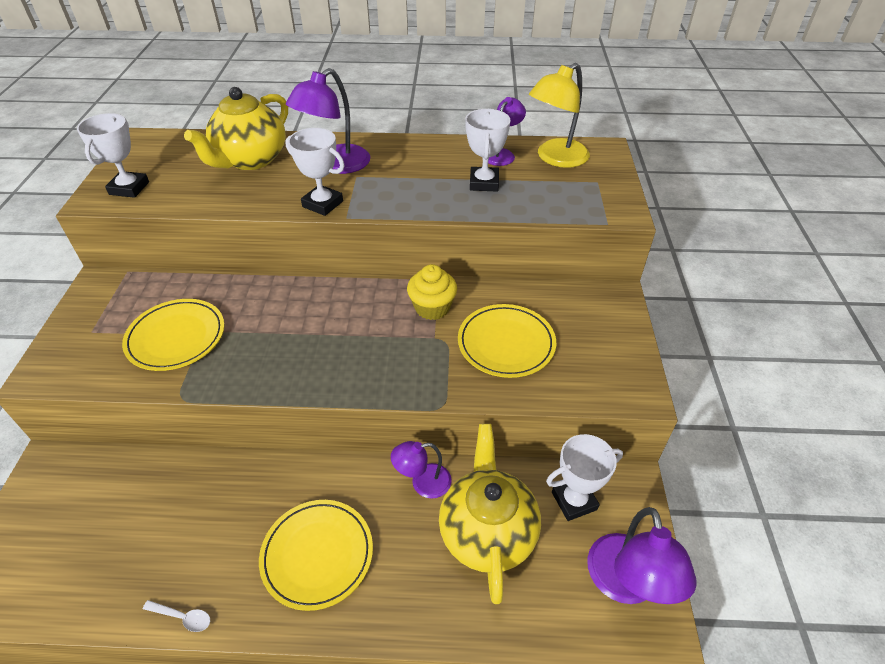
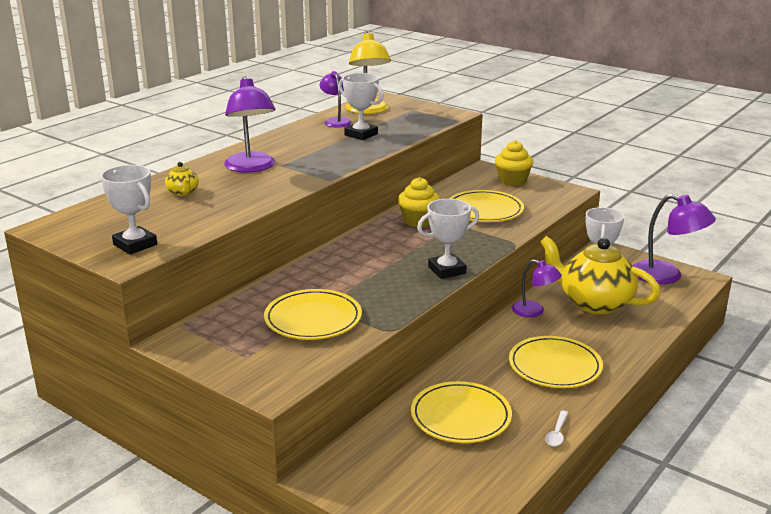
camera: 55 degrees left, 20 degrees down
(178, 516) = (460, 416): none -> yellow plate
(182, 617) = (557, 433): white spoon -> white spoon turned 150 degrees clockwise
(250, 160) = (183, 192): yellow teapot -> yellow teapot, size x0.42
(322, 204) = (299, 183): white trophy -> white trophy (447, 270)
(423, 483) = (534, 311): purple lamp -> purple lamp turned 75 degrees counterclockwise
(610, 330) = (512, 180): none -> yellow cupcake

